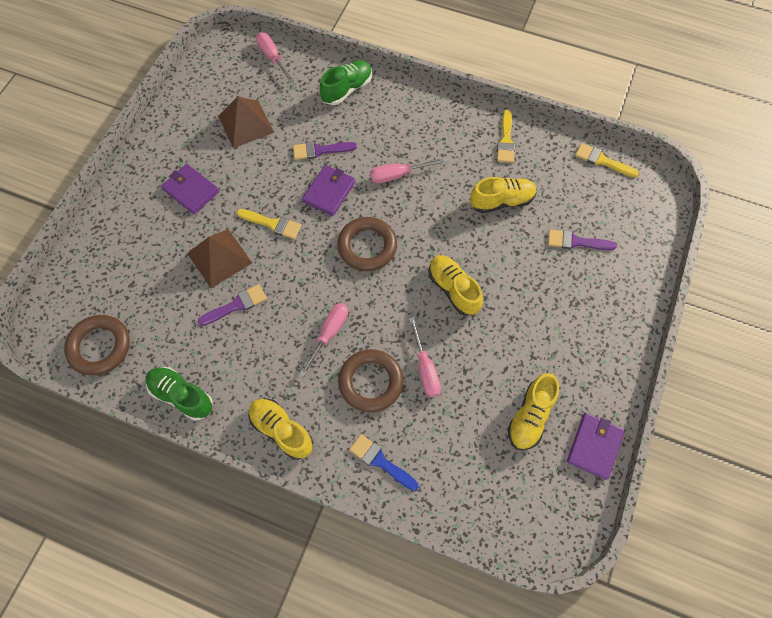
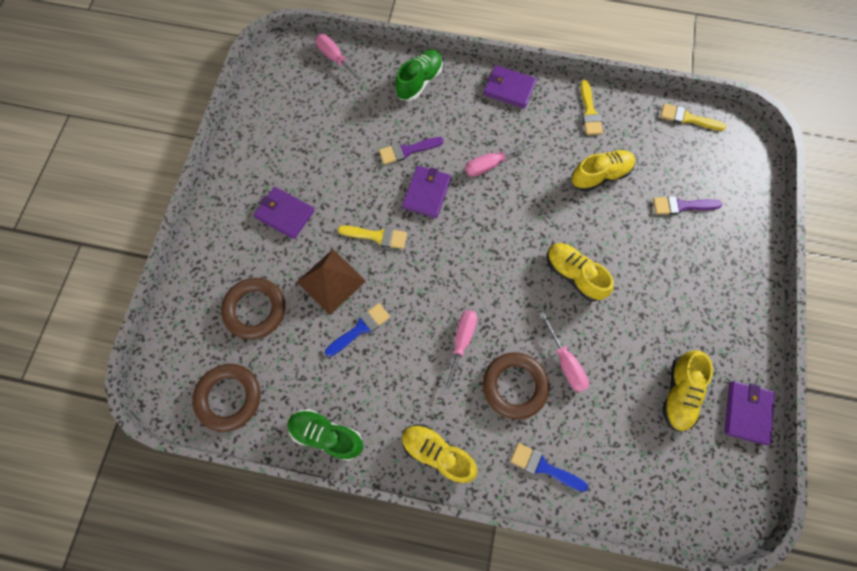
camera: 10 degrees left, 5 degrees up
(236, 305) = (360, 328): purple brush -> blue brush
(246, 124) = (325, 134): brown pyramid -> none
(367, 246) = (478, 244): brown ring -> brown ring (255, 309)
(432, 108) = (509, 89): none -> purple wallet

